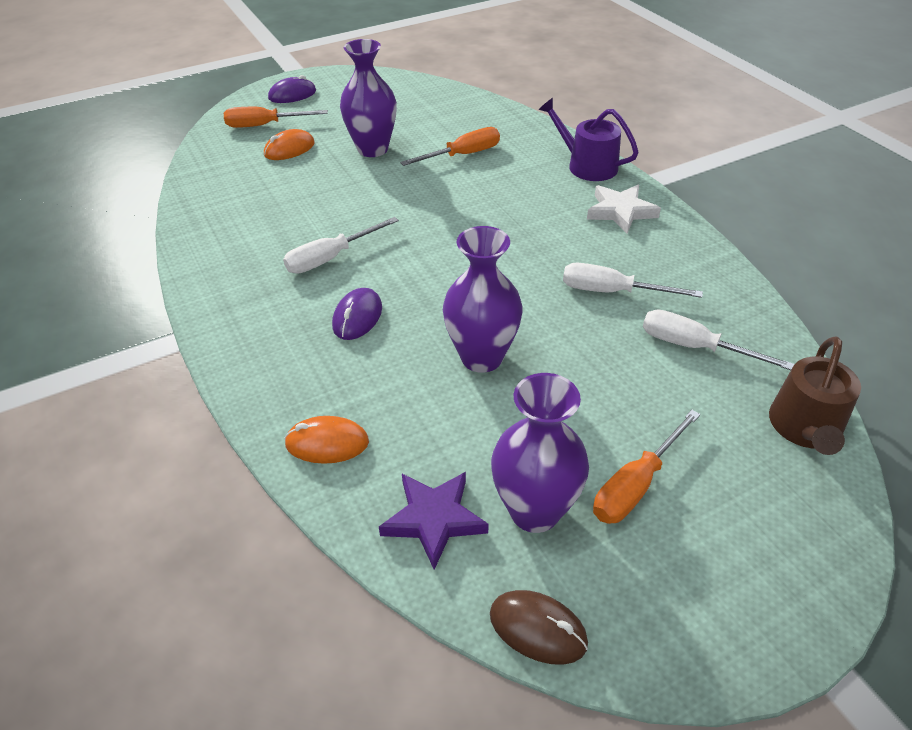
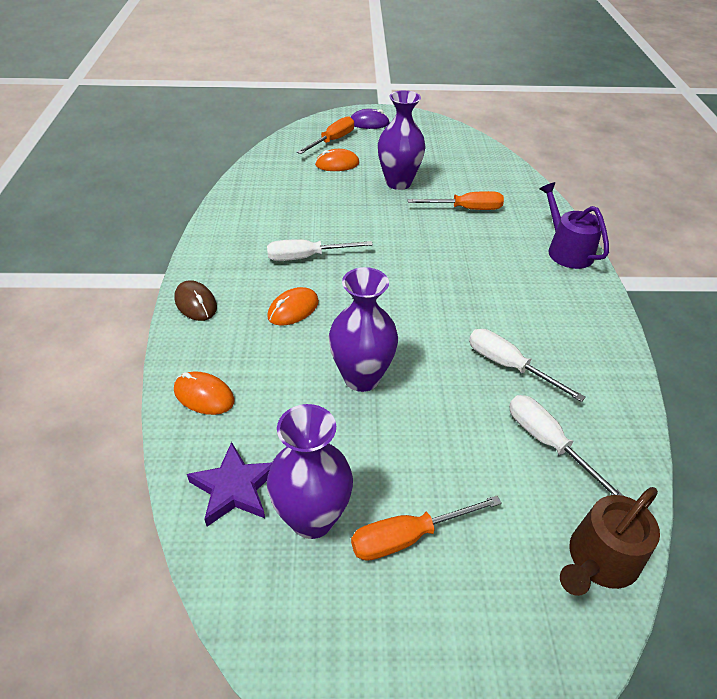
camera: 25 degrees right, 0 degrees up
(265, 125) = (332, 141): orange screwdriver -> orange screwdriver turned 105 degrees clockwise
(357, 317) = (293, 309): purple mouse -> orange mouse
(538, 629) = (246, 612): brown mouse -> brown mouse (195, 303)
(620, 212) = (567, 300): white star -> none

